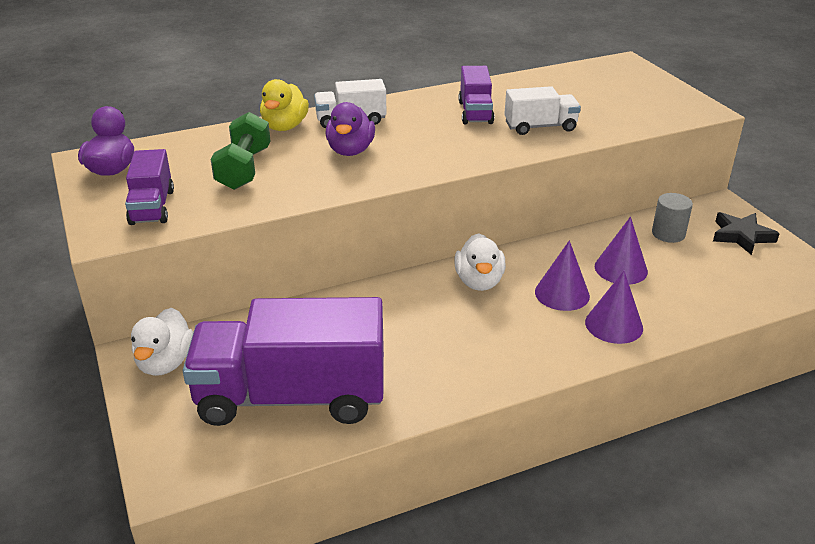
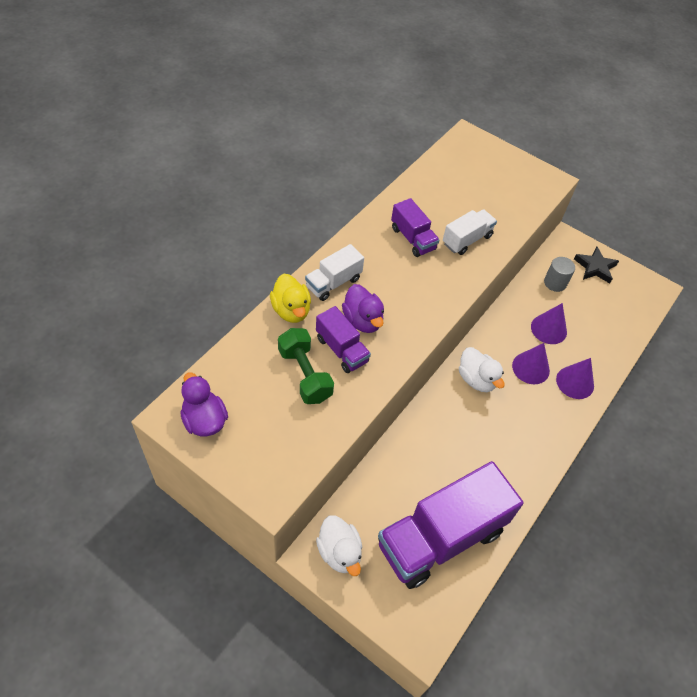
camera: 35 degrees left, 20 degrees up
(152, 207) = (277, 448): purple truck -> purple truck (341, 350)

